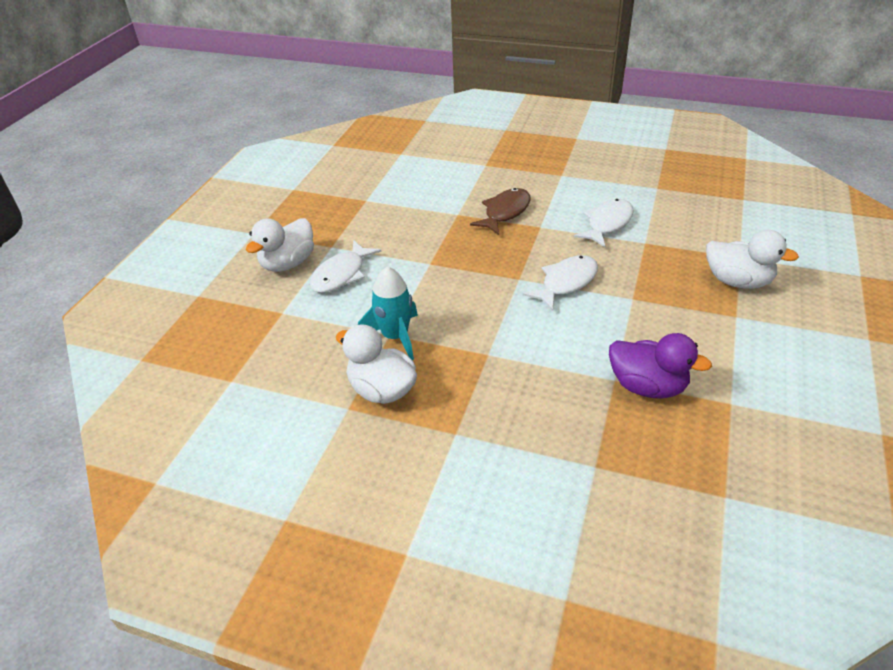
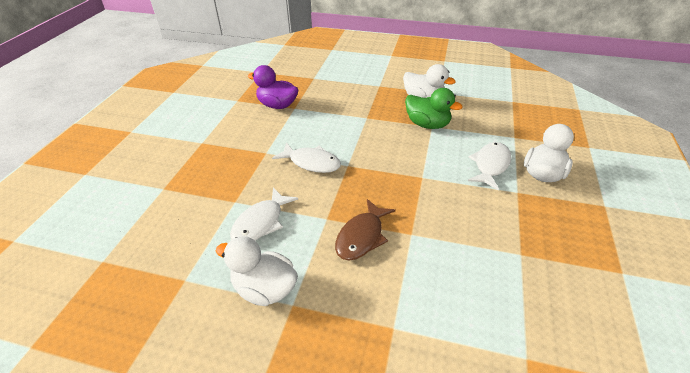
camera: 175 degrees right, 0 degrees up
(395, 337) = (427, 124): turquoise rocket -> green duck
(566, 283) = (311, 162): white fish -> white fish turned 105 degrees counterclockwise
(737, 281) = (182, 166): white duck -> white duck (264, 289)

